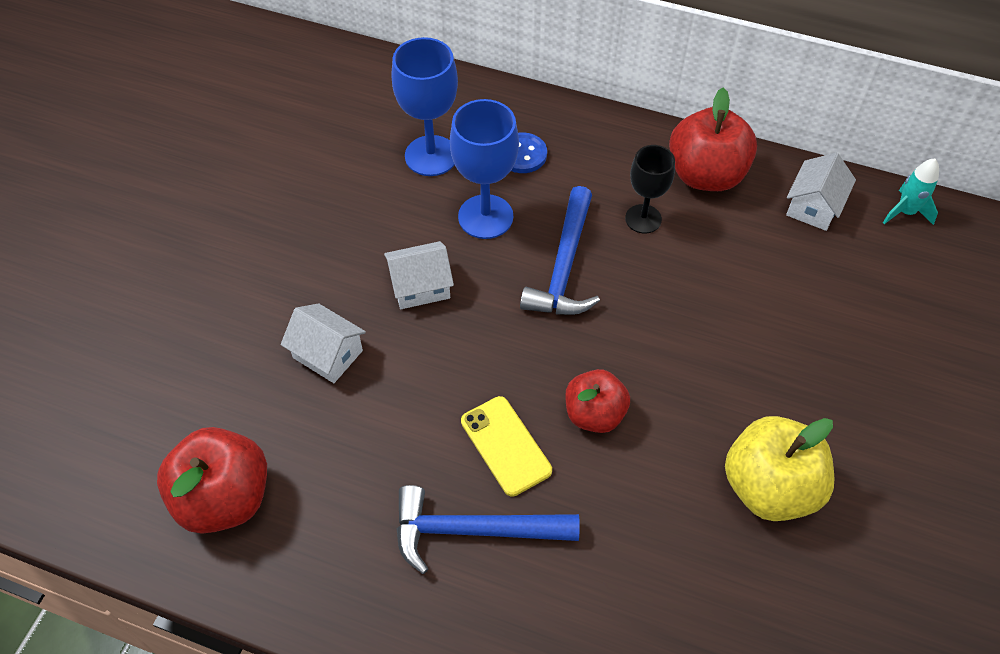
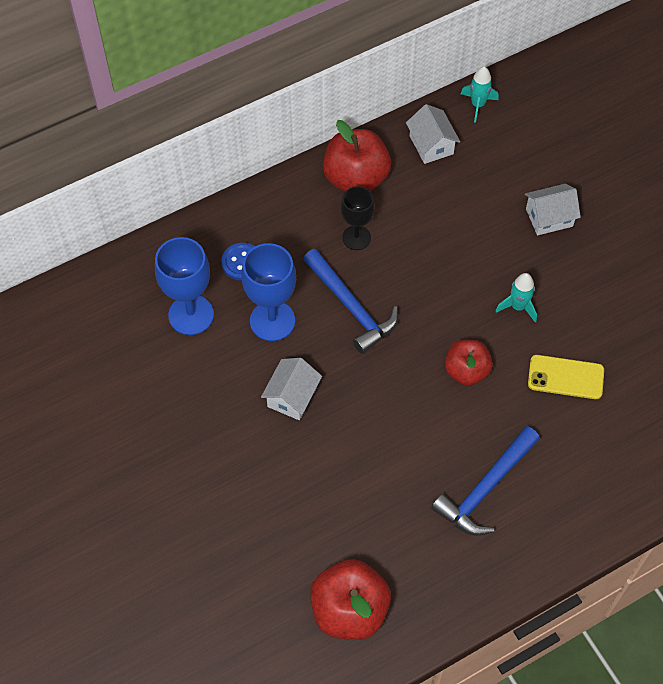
camera: 50 degrees left, 5 degrees up
(327, 354) = (295, 484): white house -> white house (549, 217)
(506, 446) = (446, 432): yellow phone -> yellow phone (565, 377)
(719, 409) = (518, 306): none -> turquoise rocket
(769, 487) = (583, 322): yellow apple -> none

